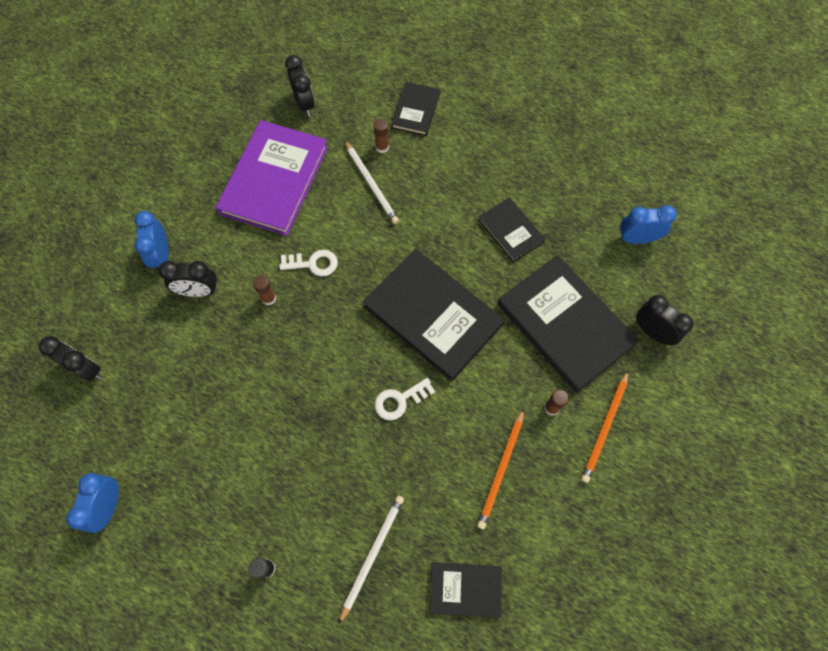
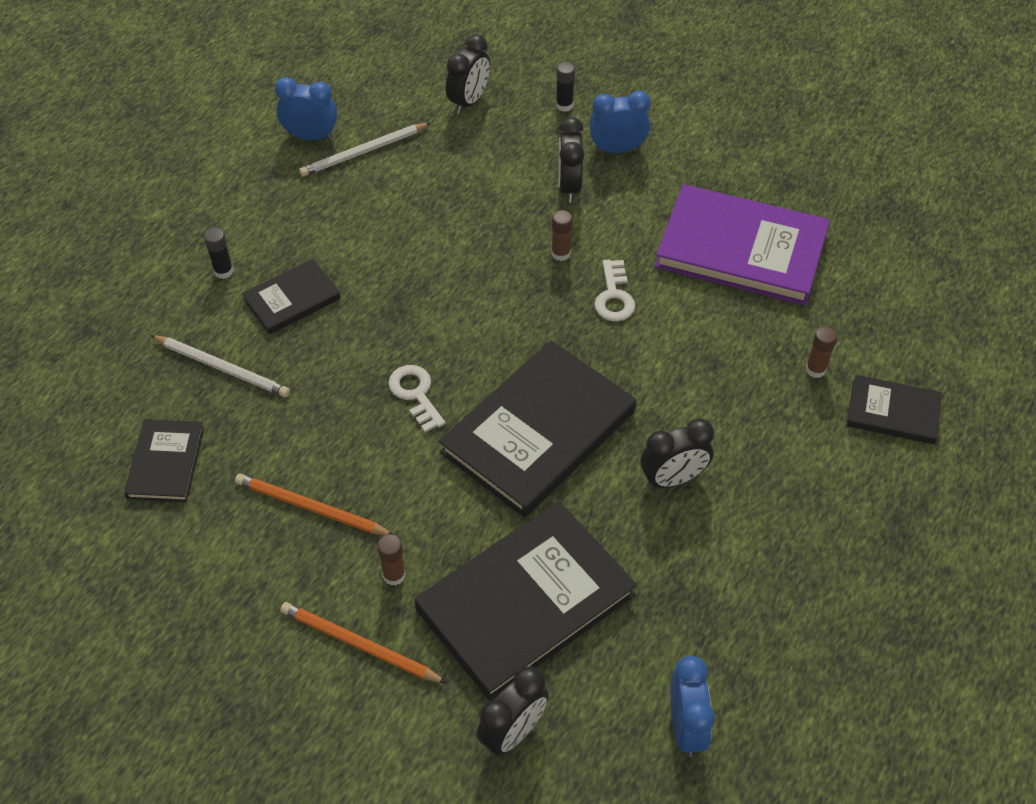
camera: 90 degrees right, 15 degrees down
(105, 293) = (564, 105): none -> black glue stick
(304, 103) = (878, 276): black clock -> black clock (673, 479)
(371, 184) = (749, 357): white pencil -> white pencil (363, 152)
(511, 230) = (685, 536): black book -> black book (292, 299)

